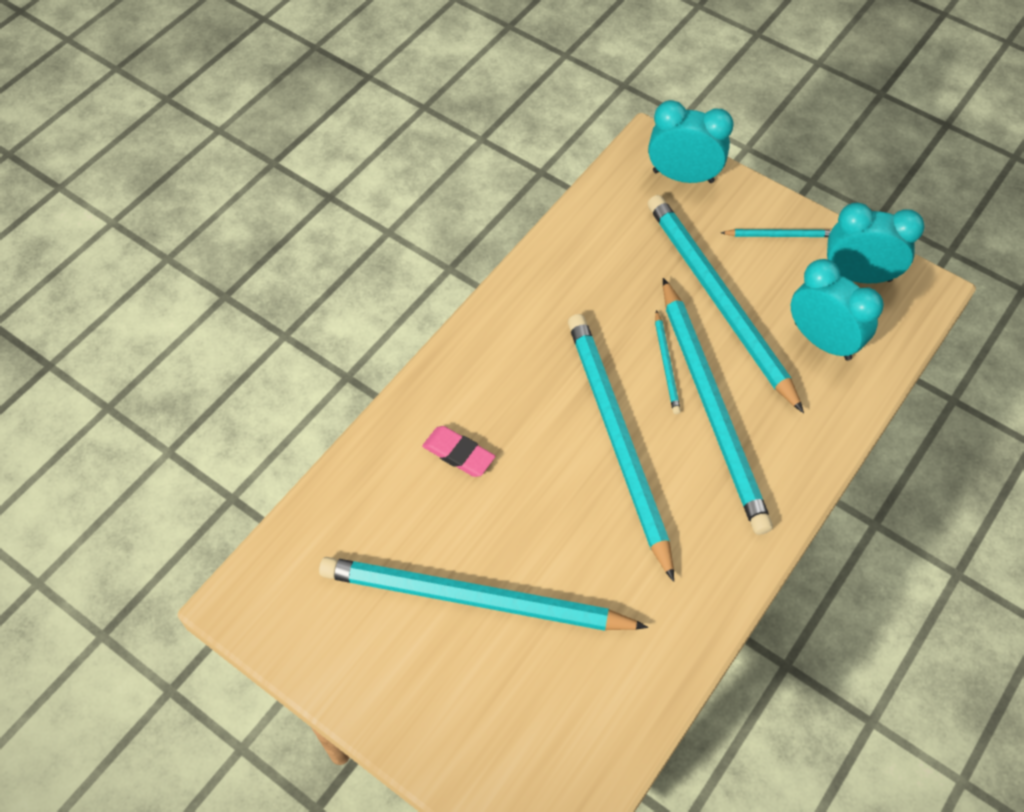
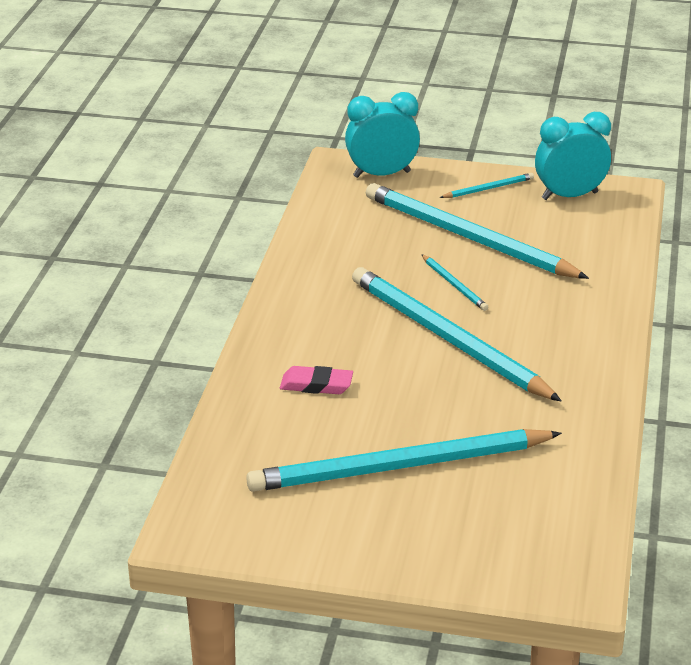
camera: 25 degrees left, 25 degrees down
(712, 408) = (512, 299): turquoise pencil -> none
(822, 341) = (570, 239): turquoise clock -> none

